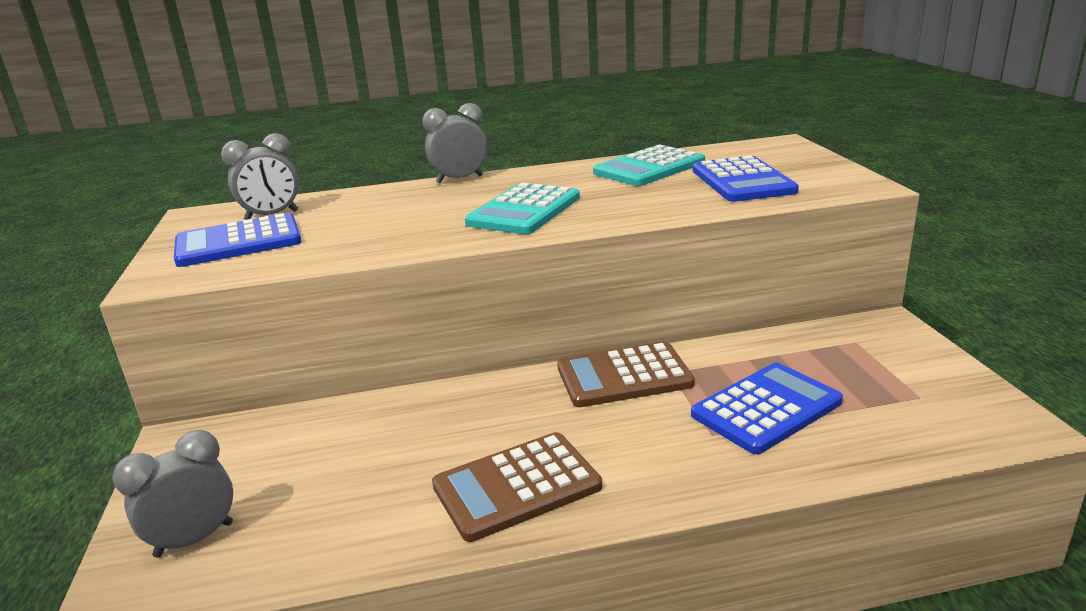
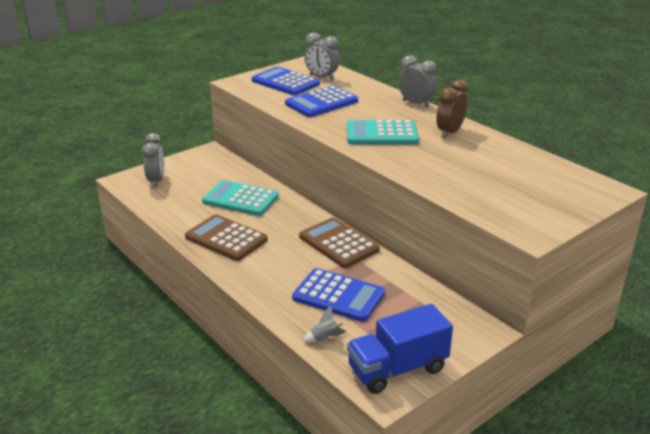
camera: 60 degrees right, 5 degrees up
(194, 539) = (156, 181): grey clock -> grey clock turned 60 degrees clockwise
(569, 177) = (449, 133): none -> brown clock
(649, 168) = (494, 153): turquoise calculator -> turquoise calculator (240, 199)
(742, 181) = (498, 188): blue calculator -> blue calculator (321, 103)
(875, 446) = (325, 338): none -> grey rocket
(964, 403) = (397, 369): none -> blue truck

